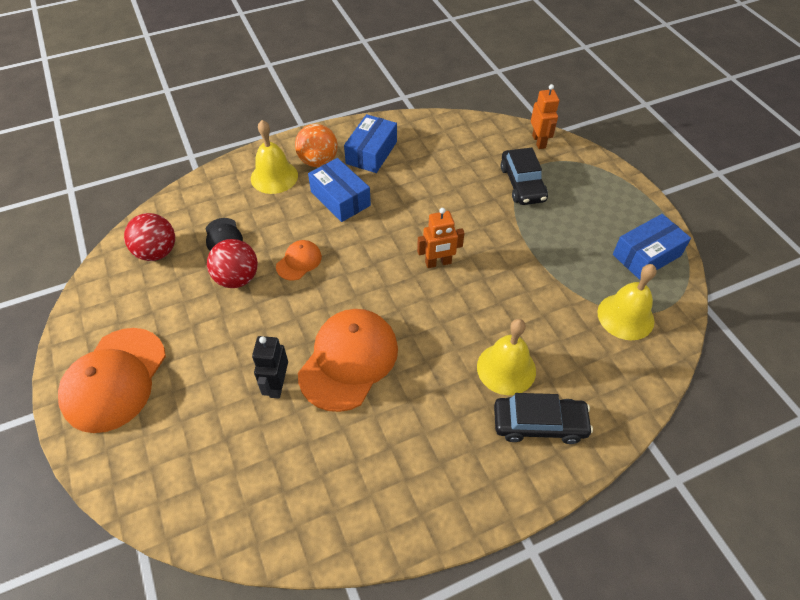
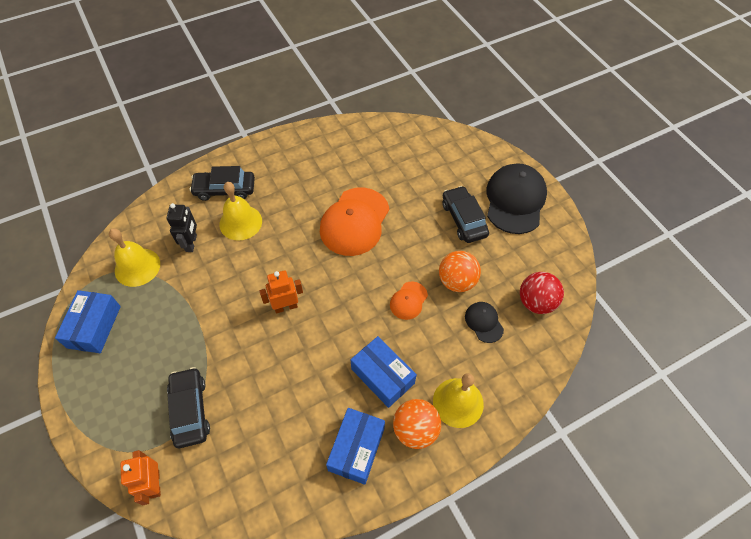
camera: 175 degrees right, 5 degrees up
(114, 379) = (515, 200): orange cap -> black cap
(199, 355) = (464, 219): none -> black car
(237, 278) = (457, 281): red ball -> orange ball
(277, 385) = (402, 203): black robot -> black robot (191, 243)
(646, 255) = (94, 327): blue box -> blue box turned 45 degrees counterclockwise

